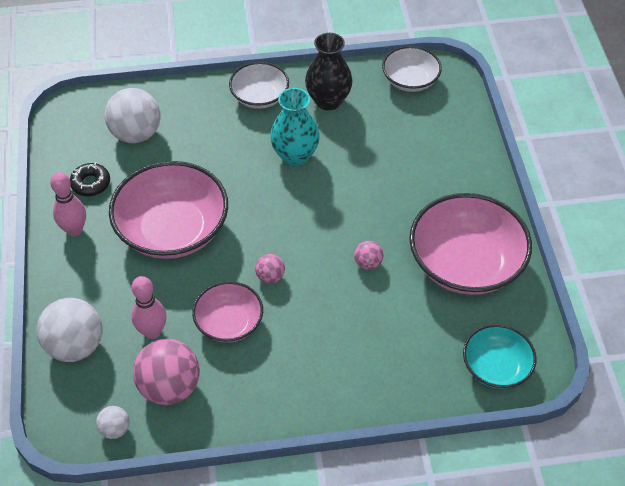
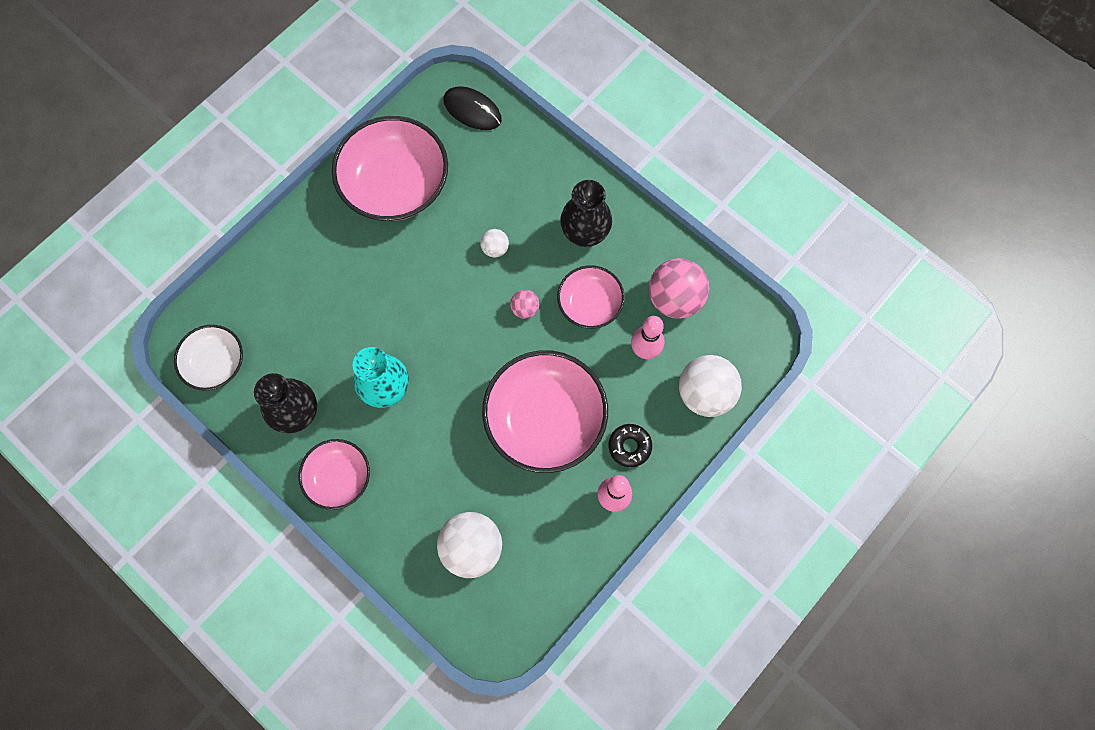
camera: 130 degrees left, 20 degrees up
(91, 183) = (557, 532): black donut -> black donut (629, 446)
(115, 429) = (736, 306): white ball -> white ball (495, 248)
(259, 97) = (339, 477): white bowl -> pink bowl
(293, 365) = (585, 233): none -> black vase
(368, 263) = (453, 250): pink ball -> none
(496, 367) = (472, 110): turquoise bowl -> black mouse

